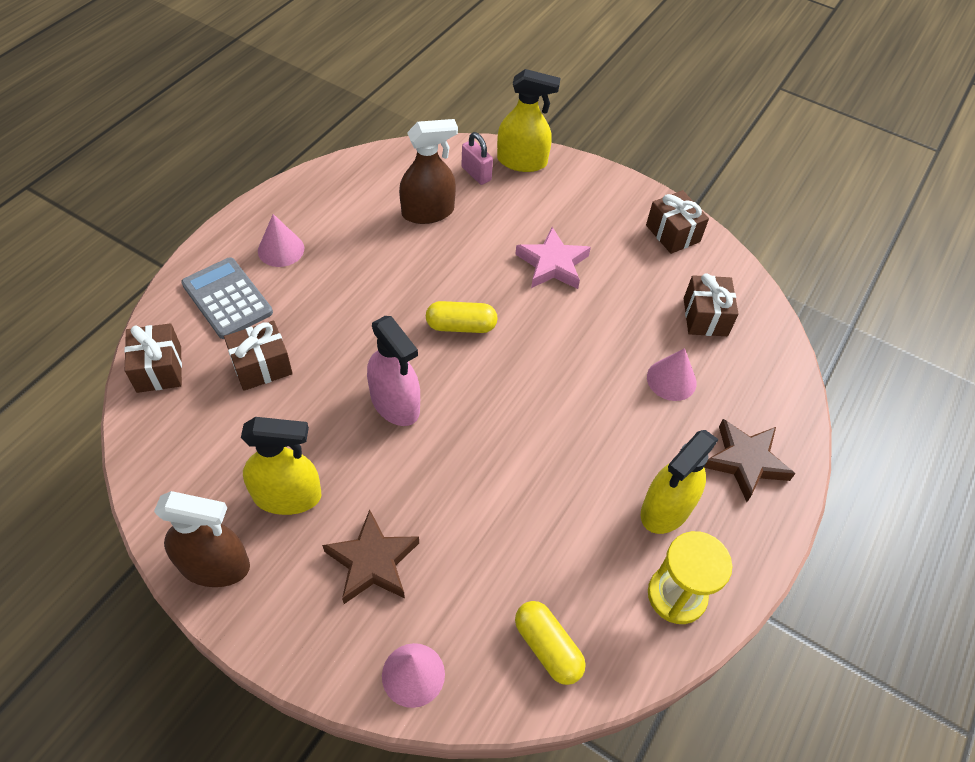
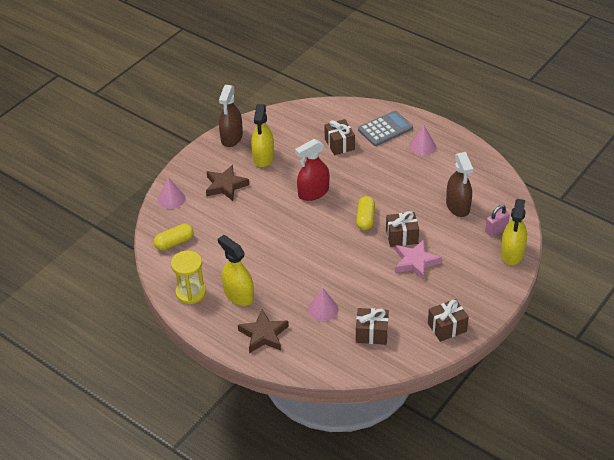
camera: 100 degrees right, 10 degrees down
(159, 369) = (339, 111): brown gift -> brown gift (402, 236)
(395, 403) = (313, 192): pink spray bottle -> red spray bottle

